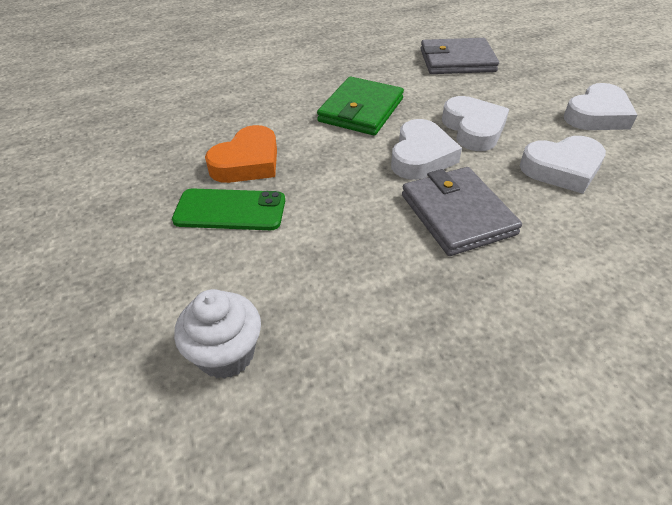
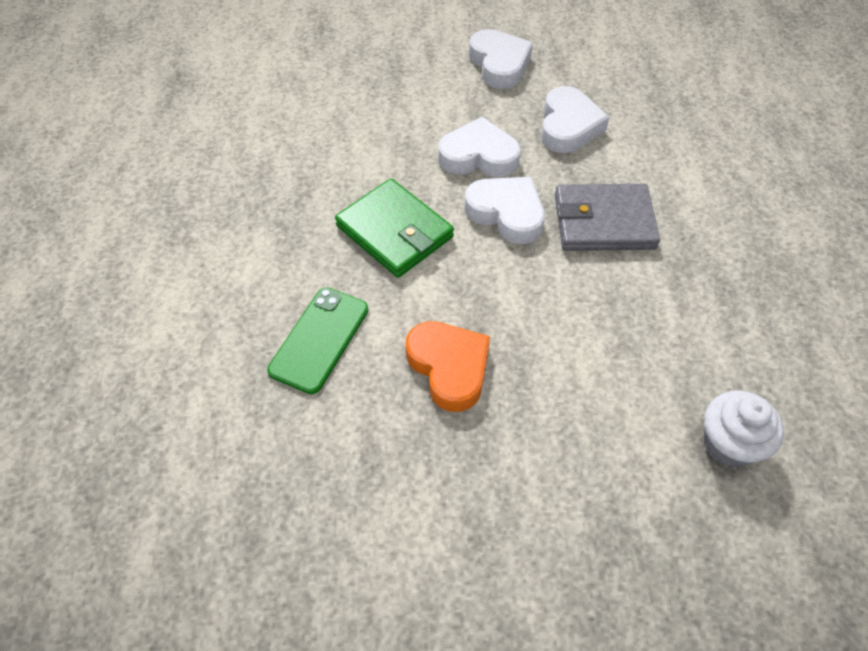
camera: 70 degrees left, 10 degrees up
(230, 210) = (532, 402): green phone -> green phone (319, 339)
(457, 61) = (337, 112): grey wallet -> none

